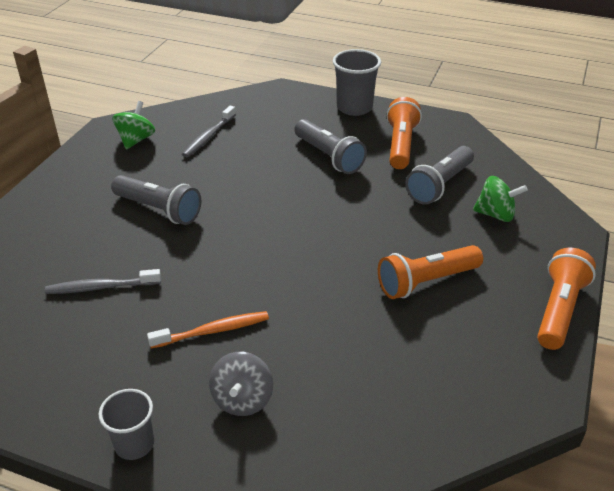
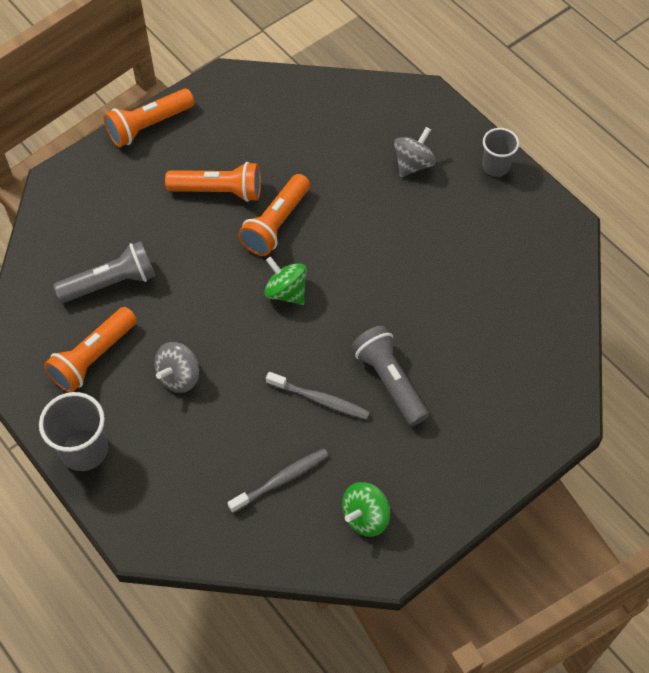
camera: 150 degrees left, 20 degrees up
(101, 287) = (476, 308): grey toothbrush -> grey toothbrush (320, 399)
(213, 331) = (406, 224): orange toothbrush -> none
(329, 157) = (179, 376): grey flashlight -> grey spinning top
(346, 277) = (276, 224): none -> orange flashlight
(495, 214) = (99, 226): green spinning top -> green spinning top (286, 292)

